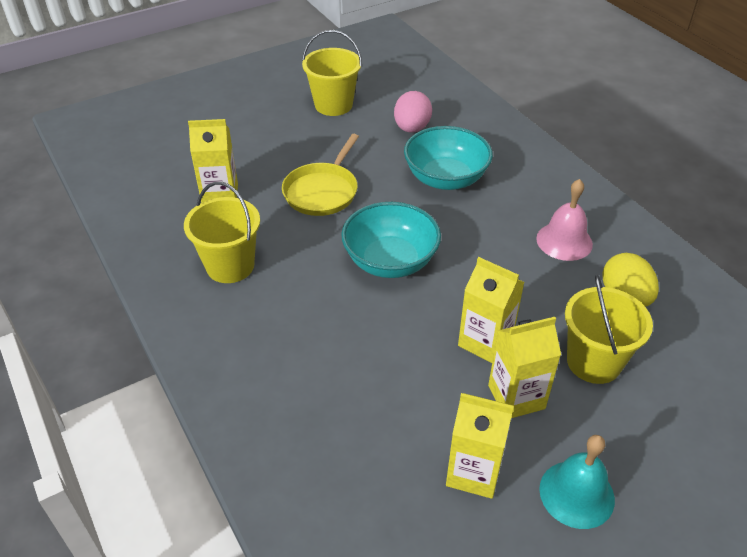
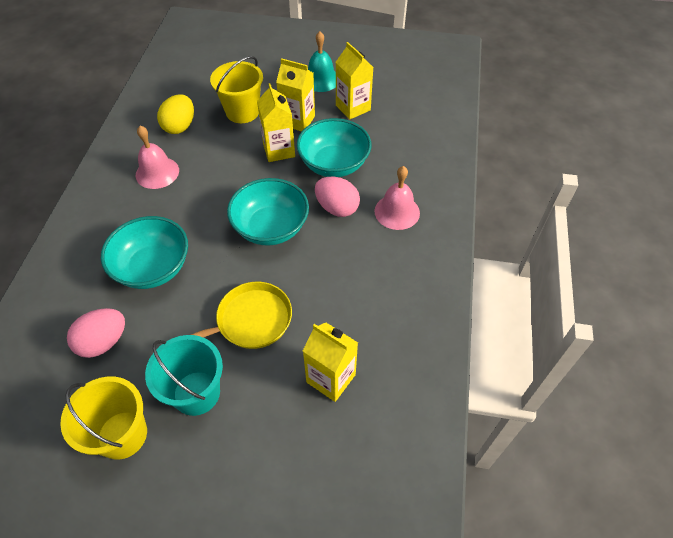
camera: 140 degrees left, 10 degrees up
(230, 266) = (376, 295): yellow bucket -> none
(276, 355) = (397, 212): none -> pink bell
(311, 140) = (196, 393): none -> turquoise bucket
(346, 319) = (337, 208): none -> pink egg
(404, 366) = (334, 164): none -> turquoise bowl

